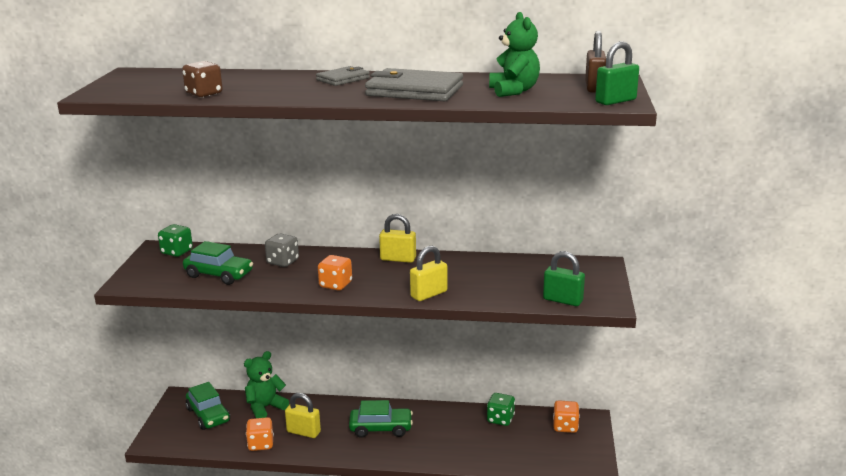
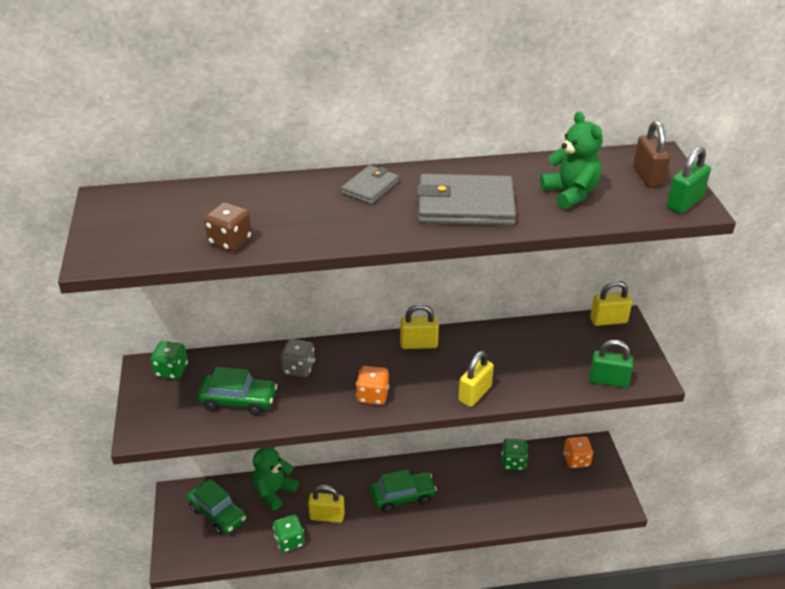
camera: 15 degrees left, 15 degrees up
(261, 444) = (289, 541): orange dice -> green dice
(587, 263) = (608, 320): none -> yellow padlock

